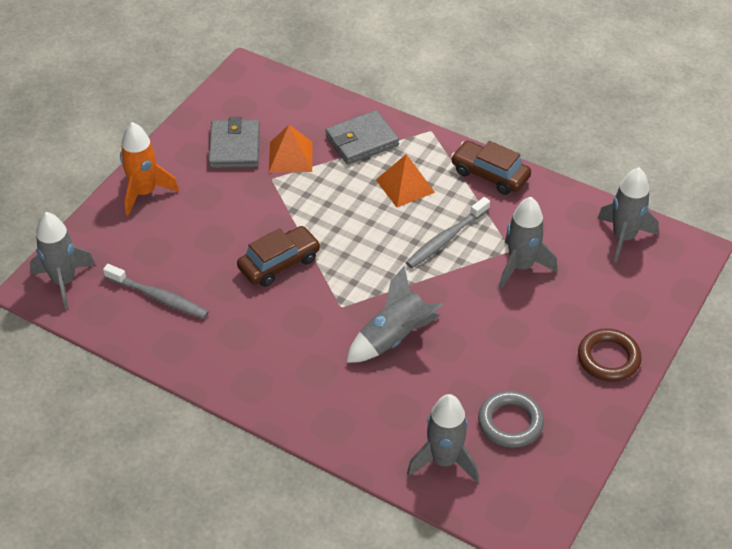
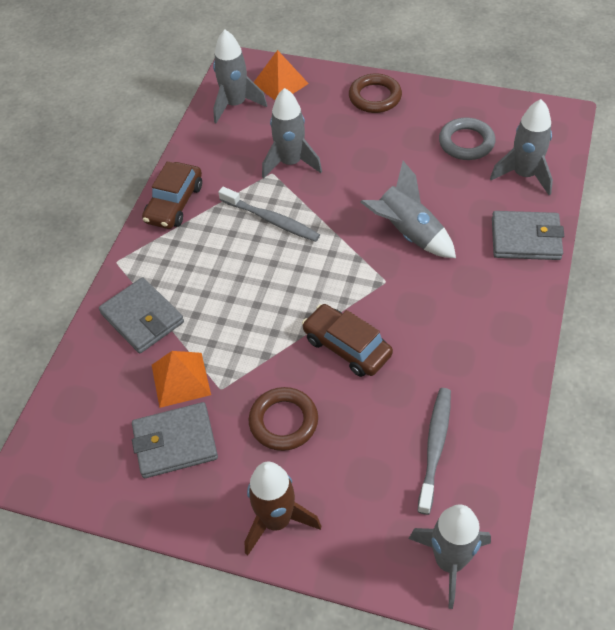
camera: 100 degrees left, 5 degrees up
(144, 193) = (276, 520): orange rocket -> brown rocket
(224, 210) = (283, 421): none -> brown ring
(353, 431) = (525, 239): none -> grey wallet
(405, 186) = (205, 266): orange pyramid -> orange pyramid (280, 83)

